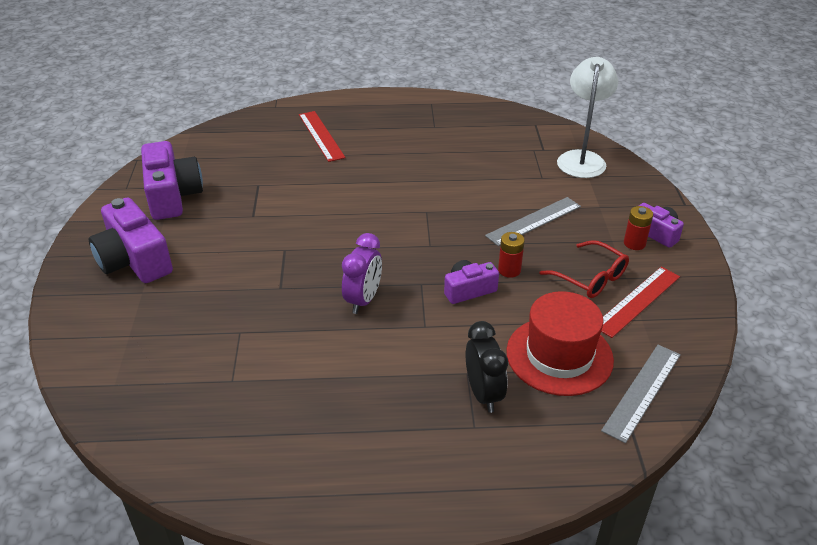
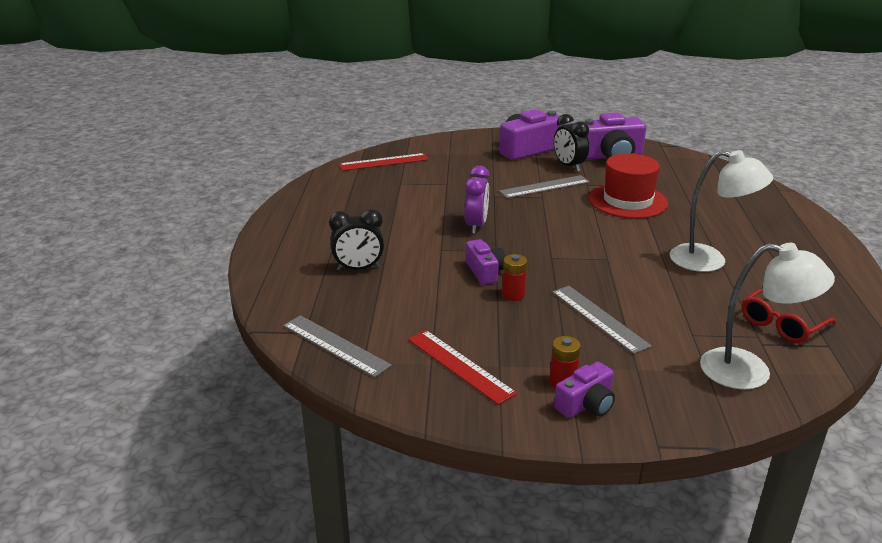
camera: 95 degrees right, 10 degrees down
(197, 227) = (569, 166): none -> black clock
(256, 247) = (544, 187): none -> grey ruler
(321, 136) = (731, 211): red ruler -> red ruler (384, 162)
(363, 300) = (476, 226): purple clock -> purple clock turned 105 degrees counterclockwise
(421, 157) = (709, 261): none -> white lamp
(559, 355) = (391, 308): red hat -> red hat (627, 201)
(590, 278) = (499, 341): red glasses -> red glasses (782, 324)

